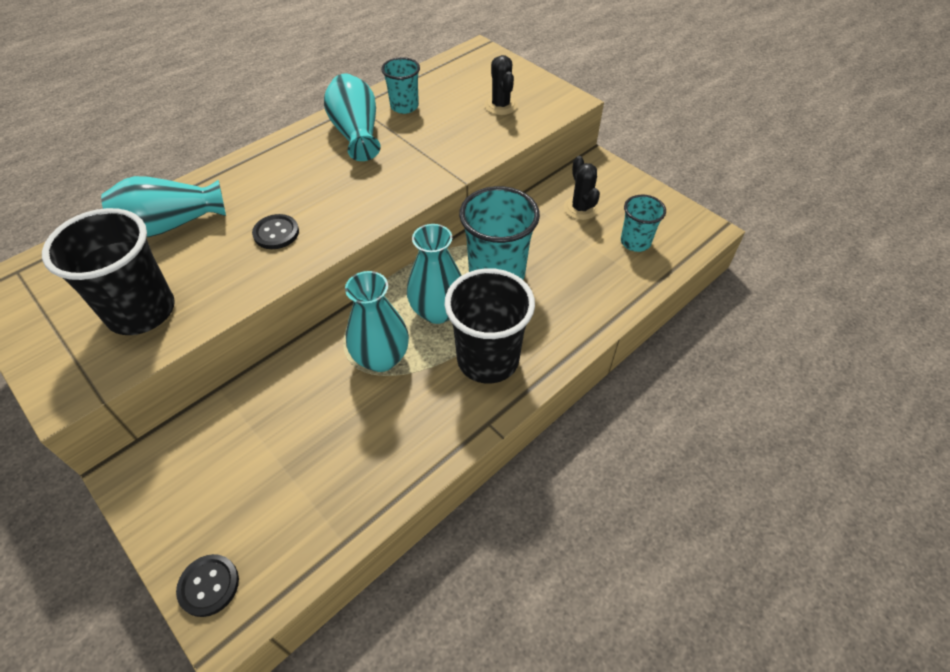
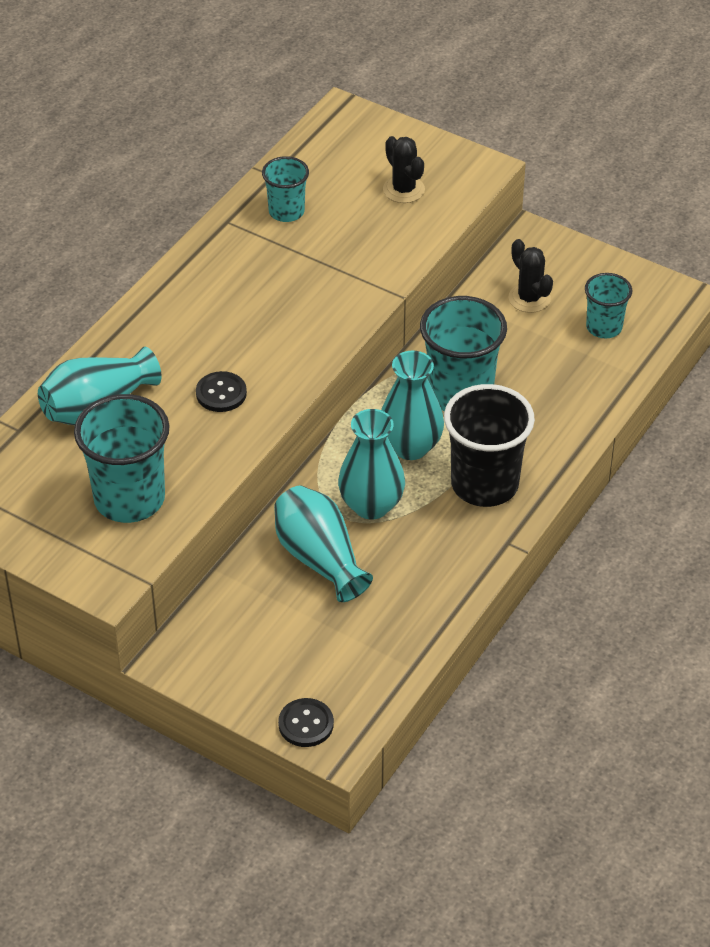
camera: 15 degrees left, 5 degrees down
(141, 311) = (129, 499): black cup -> turquoise cup
(356, 133) = (246, 258): turquoise vase -> turquoise vase (319, 558)

